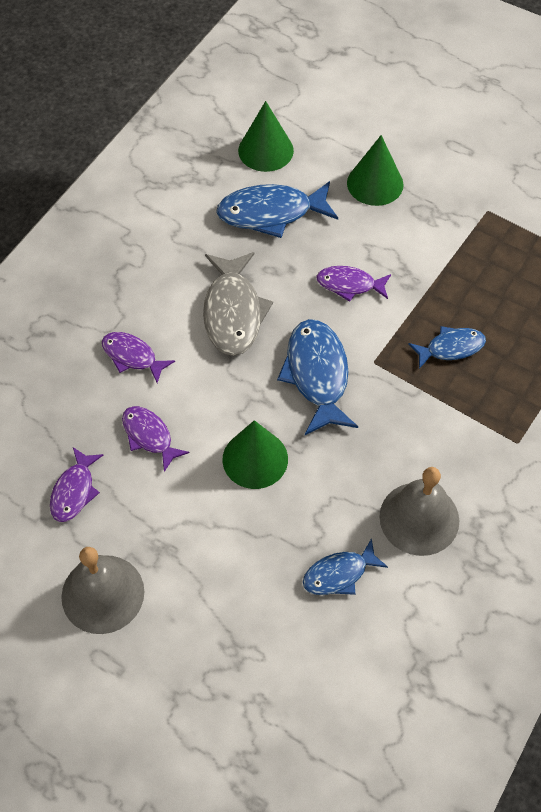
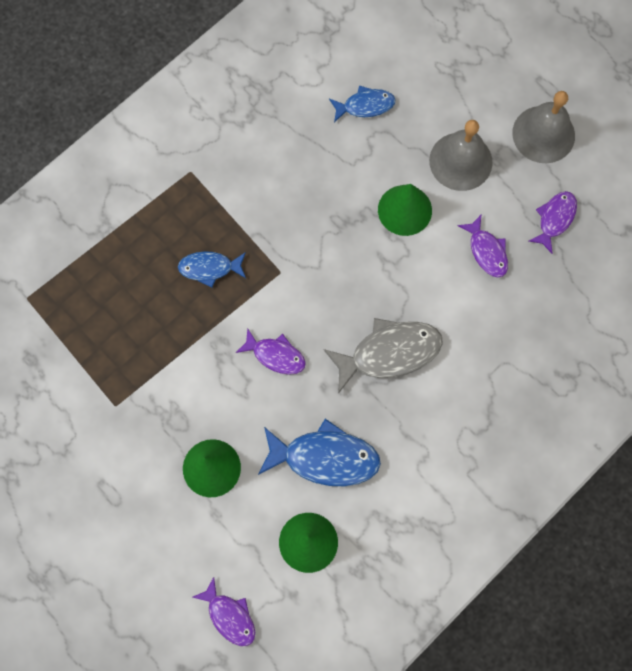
camera: 165 degrees left, 15 degrees up
(132, 356) = (488, 330): purple fish -> purple fish (229, 616)
(233, 312) = (389, 353): grey fish -> grey fish turned 60 degrees clockwise
(317, 375) = (332, 272): blue fish -> none
(419, 518) = (291, 131): grey bell -> grey bell (460, 161)

